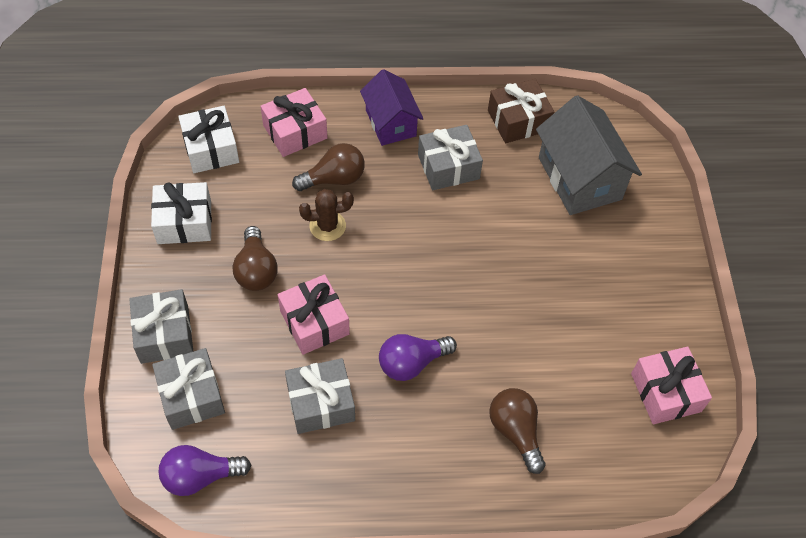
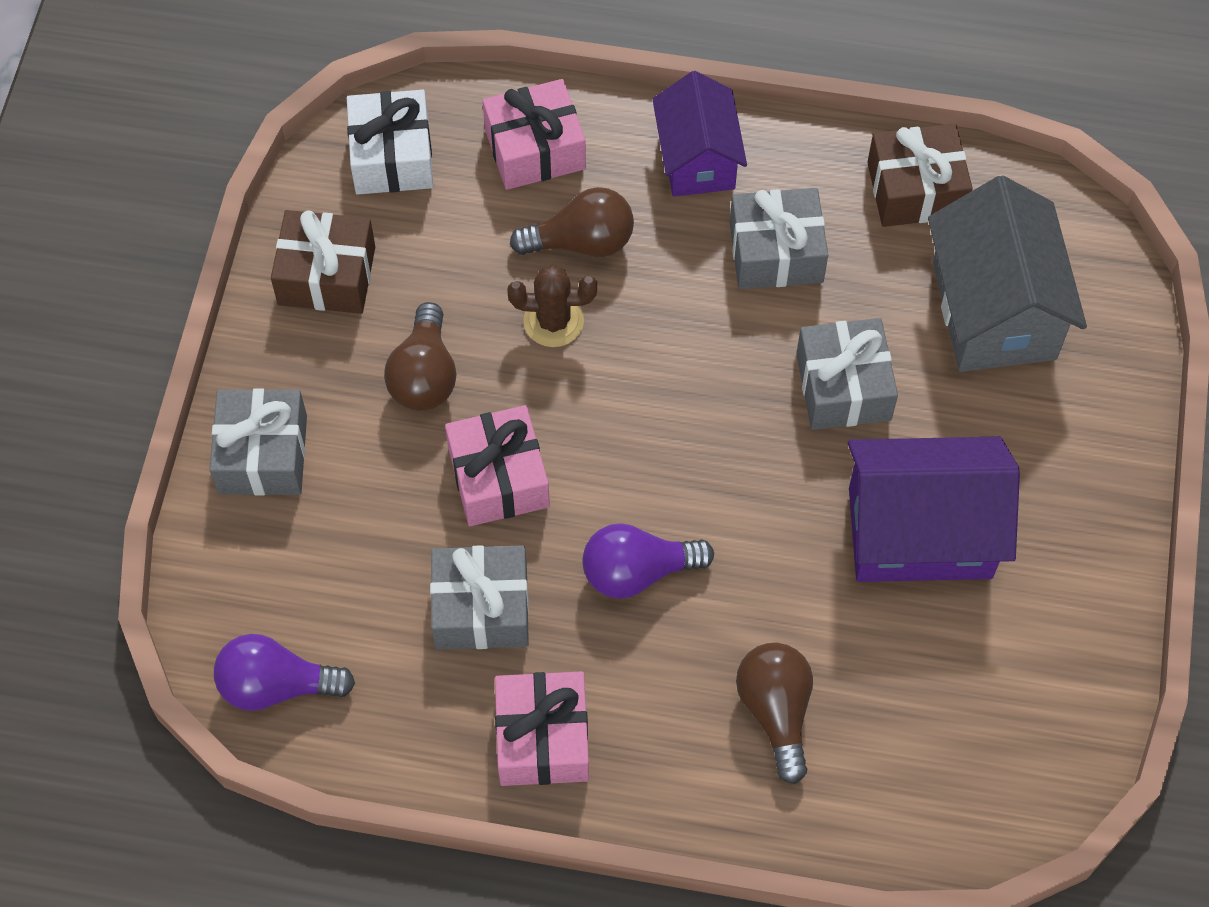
camera: 15 degrees right, 5 degrees up
(184, 222) = (327, 275): white gift -> brown gift
(191, 396) = (286, 560): grey gift -> grey gift (843, 387)
(572, 310) = (920, 533): none -> purple house
(665, 392) = (1036, 696): pink gift -> pink gift (542, 738)

